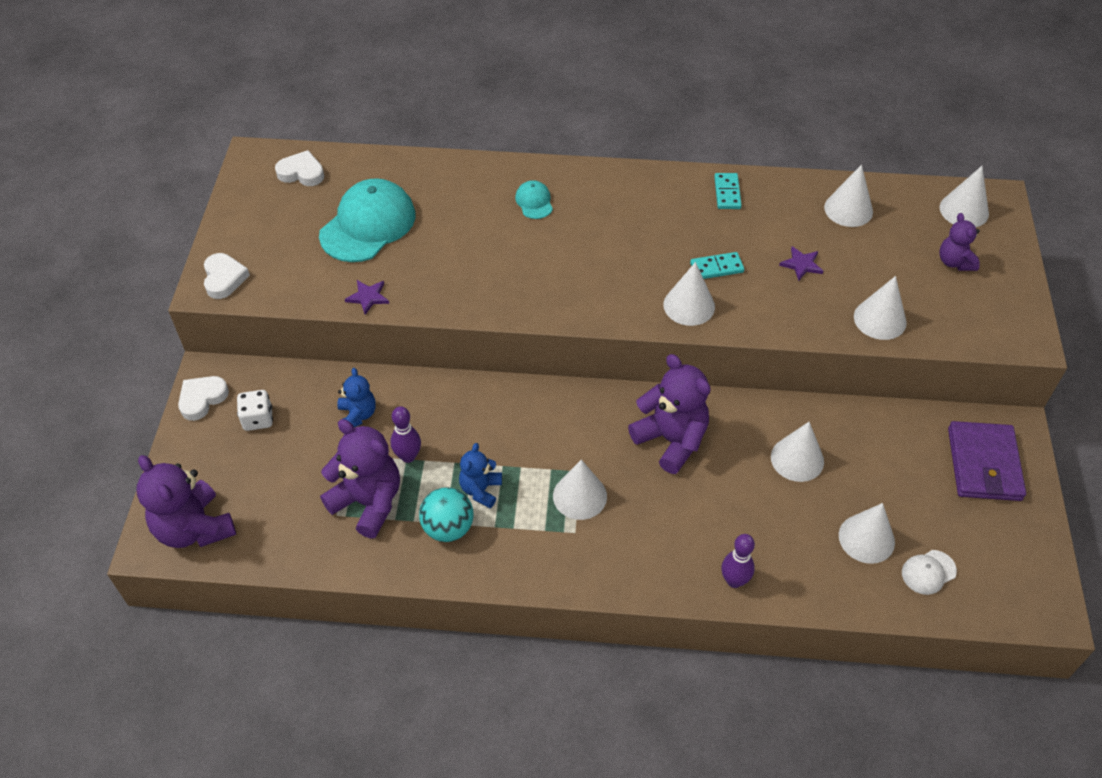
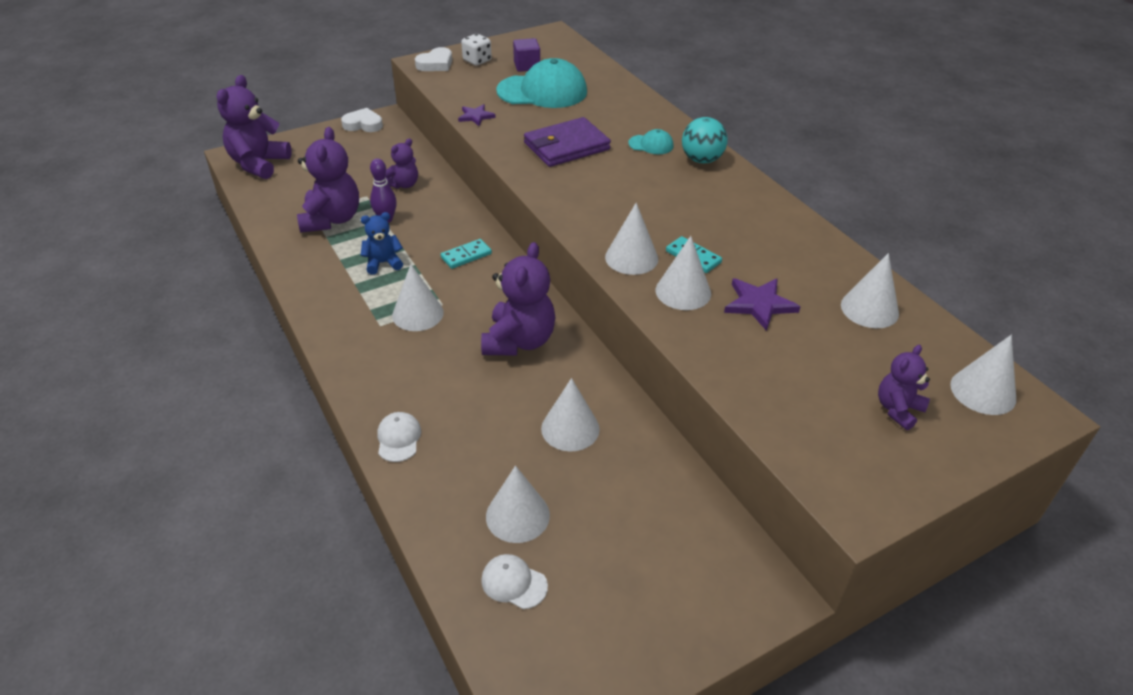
camera: 55 degrees right, 10 degrees down
(258, 419) = (365, 150): white dice -> white dice (477, 61)
(301, 173) = (559, 52): white heart -> none
(304, 210) = (527, 66): none -> purple cube
(358, 415) = (404, 184): blue teddy bear -> purple teddy bear
(448, 528) = (336, 262): turquoise ball -> turquoise ball (701, 160)
(534, 201) = (651, 145): turquoise cap -> turquoise cap turned 60 degrees clockwise
(727, 193) = (789, 231): turquoise domino -> turquoise domino (466, 255)
(734, 581) = (398, 438): purple bowling pin -> white cap
(801, 264) = (759, 304): purple star -> purple star, size x1.53
(880, 319) = (751, 380): white cone -> white cone (683, 291)
(984, 464) = (697, 581): purple wallet -> purple wallet (566, 146)

